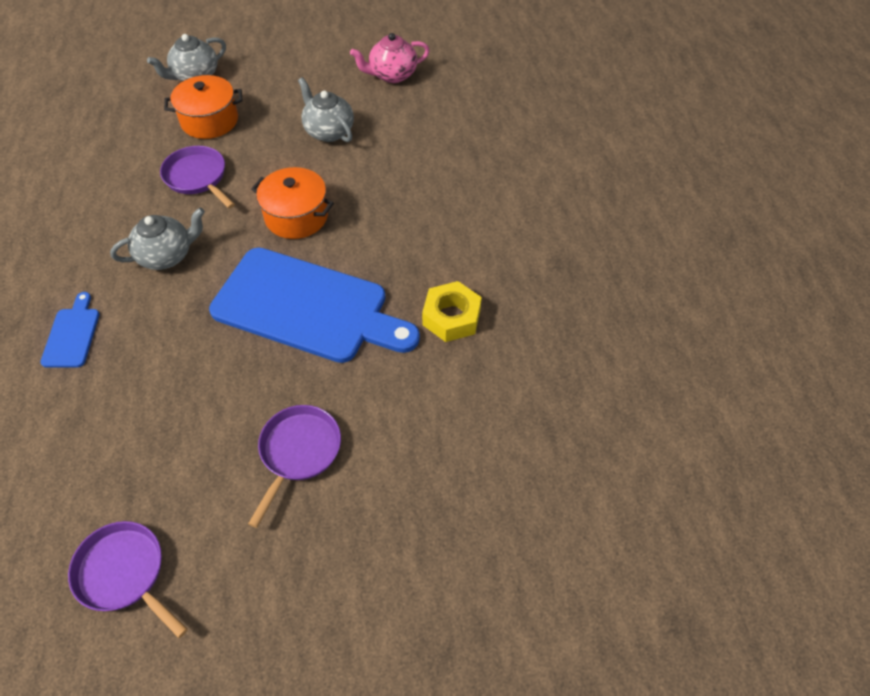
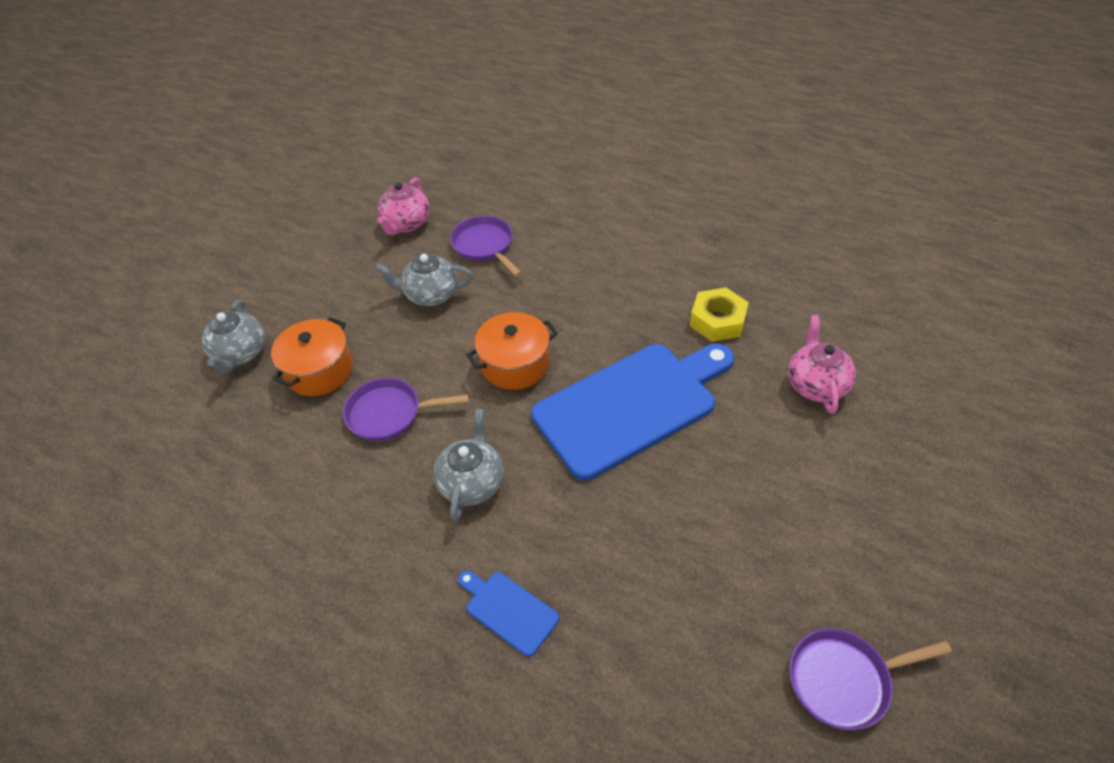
camera: 50 degrees left, 5 degrees down
(298, 452) = (789, 484): purple pan -> purple pan (485, 246)
(430, 423) = (815, 385): none -> pink teapot

